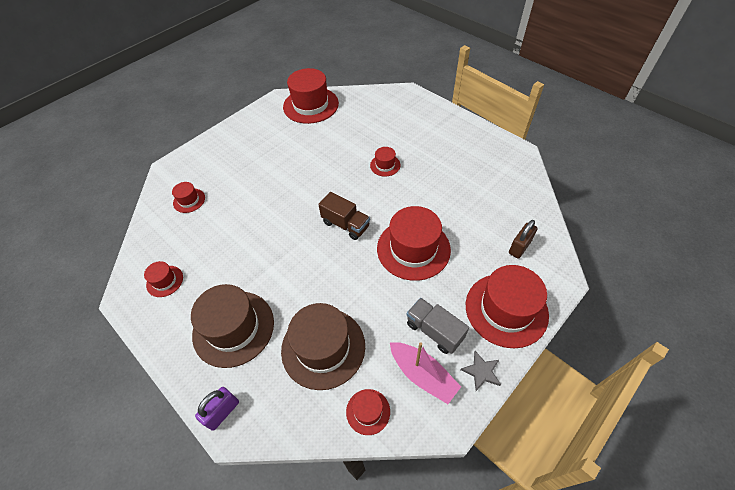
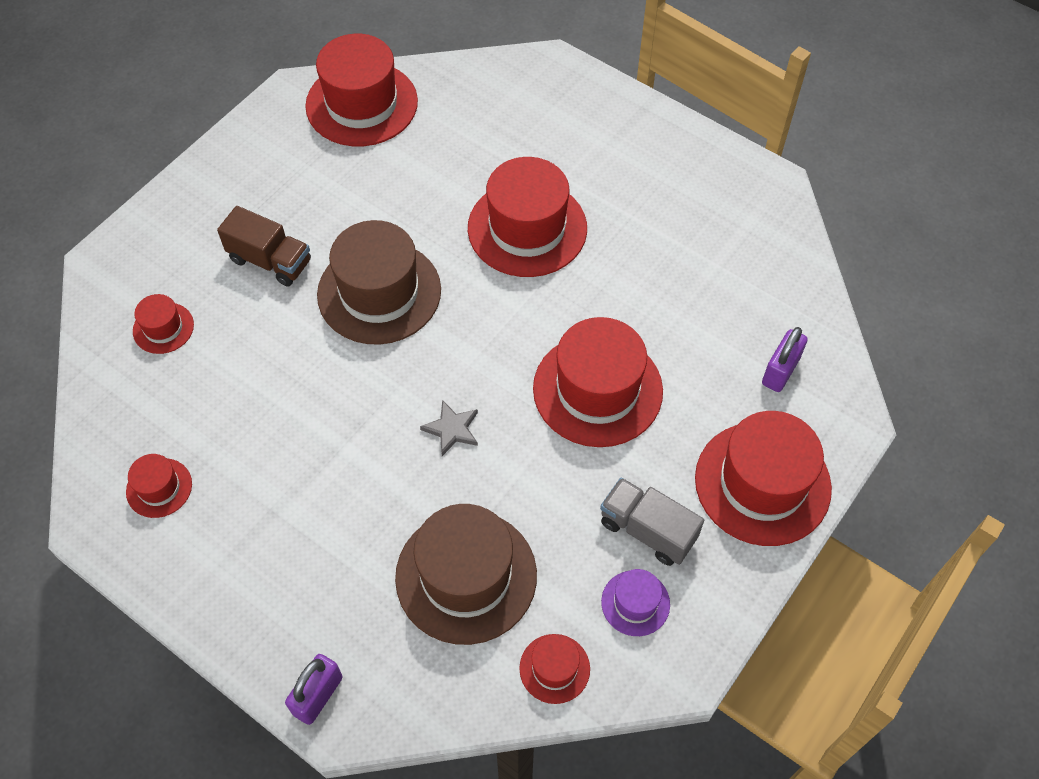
camera: 10 degrees left, 5 degrees up
(233, 328) = (305, 559): brown hat -> brown hat (379, 292)
(346, 224) = (471, 353): brown truck -> brown truck (270, 261)
(385, 165) = (527, 228): red hat -> red hat, size x2.08
(422, 375) = (635, 603): pink boat -> purple hat
(481, 372) = (728, 588): grey star -> grey star (452, 429)
(519, 247) = (780, 371): brown padlock -> purple padlock

